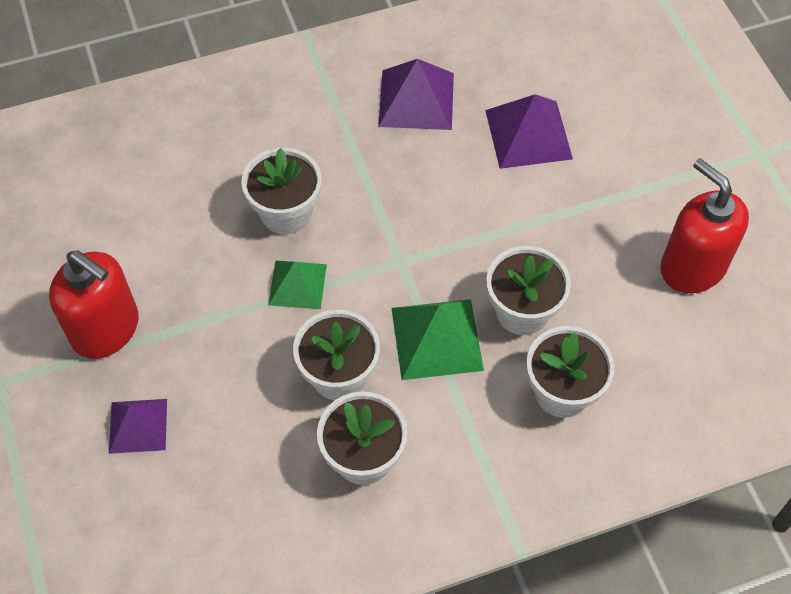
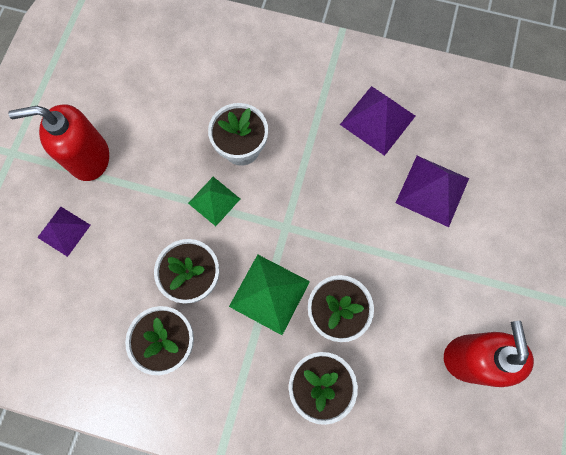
camera: 35 degrees right, 15 degrees up
(106, 329) = (89, 158): red soap dispenser -> red soap dispenser turned 105 degrees clockwise

